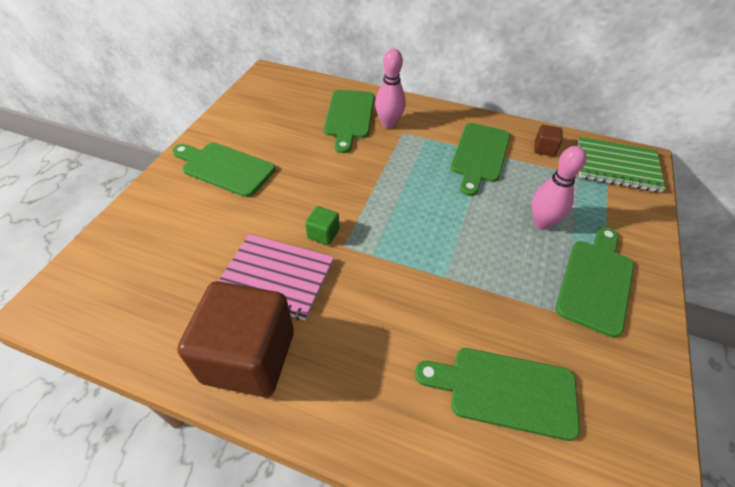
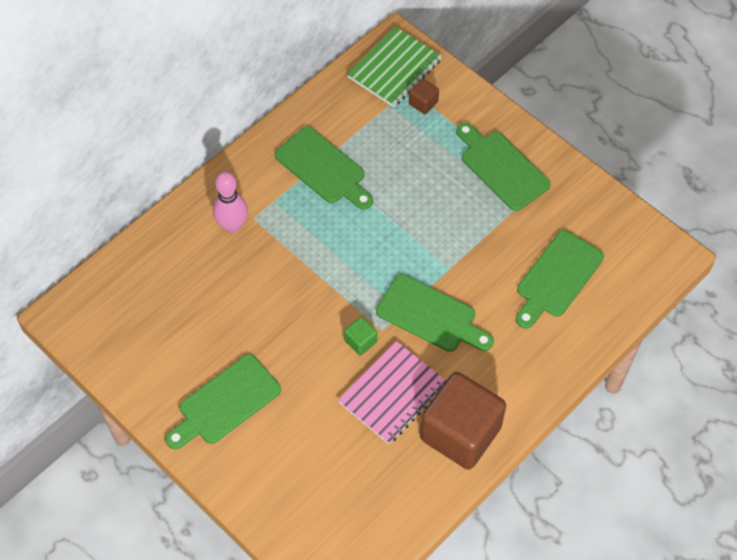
camera: 65 degrees left, 10 degrees up
(349, 117) = (200, 258): green cutting board -> green cutting board (430, 316)
(542, 223) = (429, 168): pink bowling pin -> none
(544, 149) = (342, 110): brown cube -> brown cube (423, 103)

